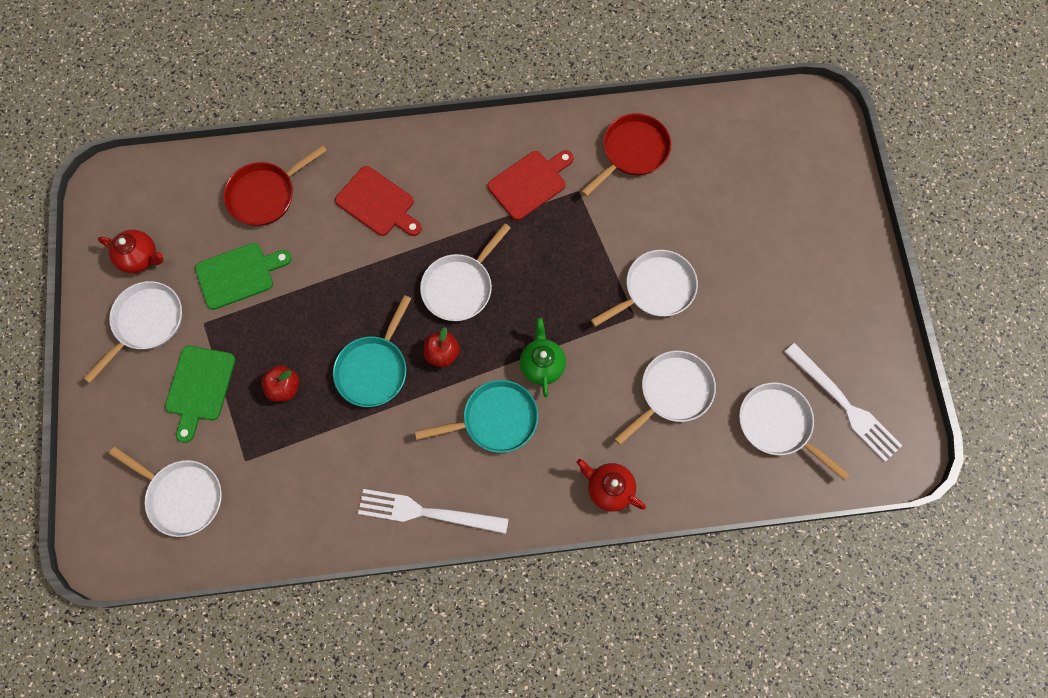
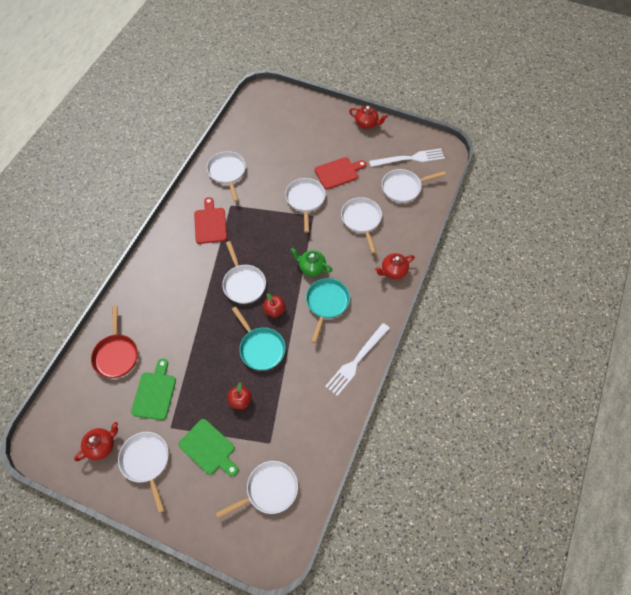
camera: 60 degrees left, 10 degrees down
(378, 203) = (167, 299): red cutting board -> red cutting board (338, 172)
(632, 152) = (227, 173): red pan -> white pan
(869, 299) = (366, 124): none -> red teapot

